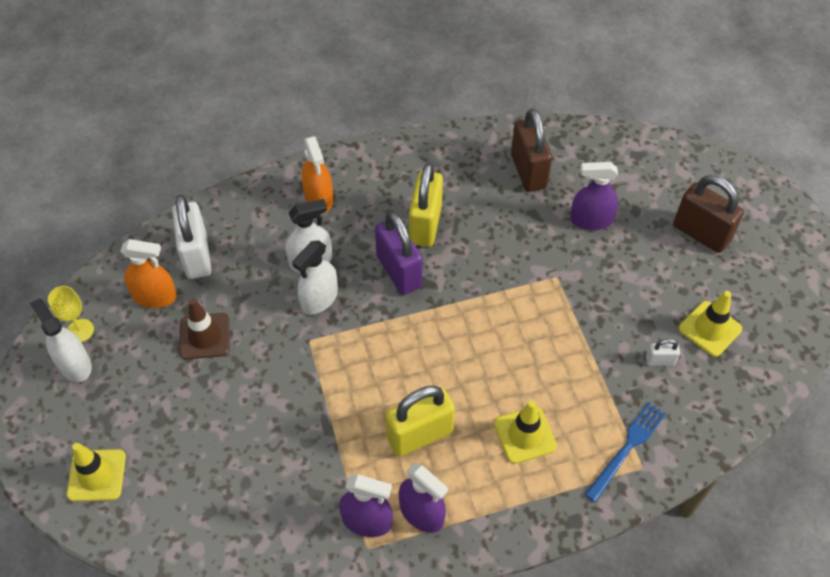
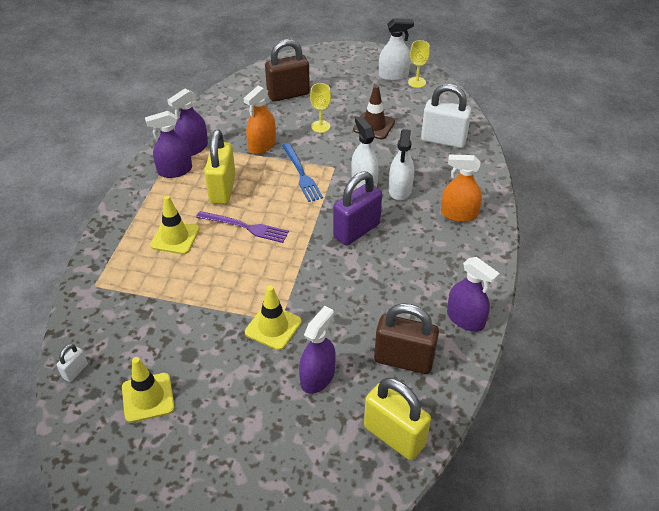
camera: 120 degrees right, 10 degrees down
(97, 475) = (314, 67): yellow traffic cone -> yellow traffic cone (273, 327)
(155, 296) = (421, 115): orange spray bottle -> orange spray bottle (262, 145)
(237, 394) = (320, 126): none -> yellow goblet
(399, 271) = (356, 230): purple padlock -> purple padlock turned 45 degrees counterclockwise
(425, 225) = (390, 263): yellow padlock -> yellow padlock (394, 436)
(453, 147) = (465, 319): none -> purple spray bottle
(463, 375) = (245, 227): none -> purple fork
(627, 449) = (114, 284): blue fork -> blue fork (301, 174)
(659, 361) = (154, 344): white padlock -> white padlock (75, 371)
(701, 233) = (239, 458): brown padlock -> brown padlock (288, 94)

